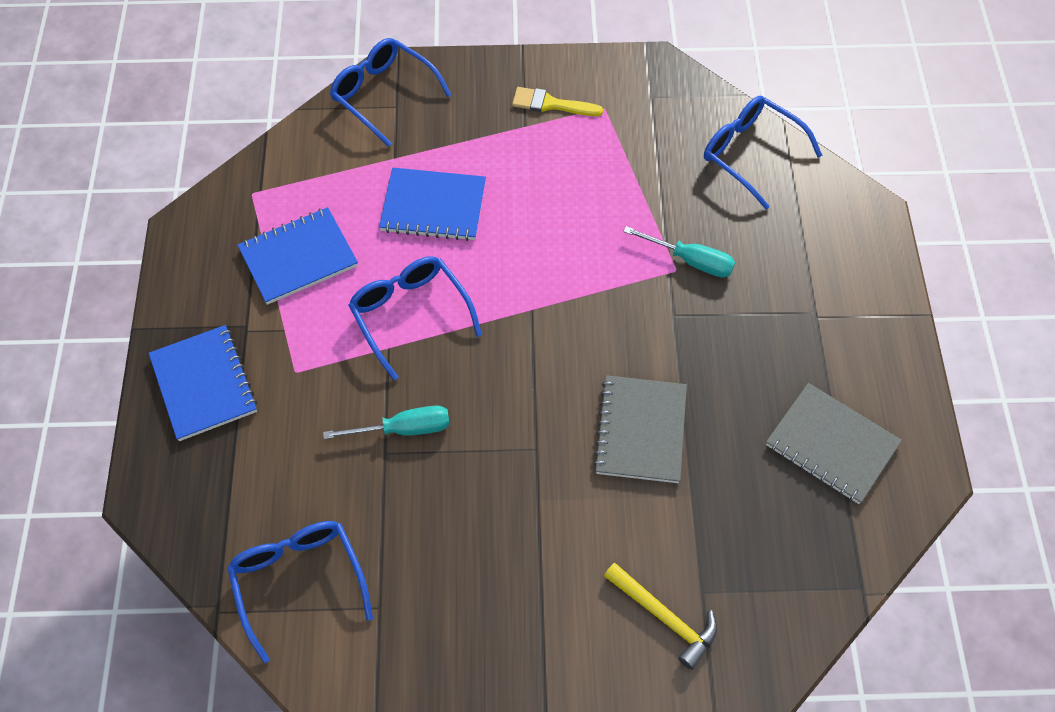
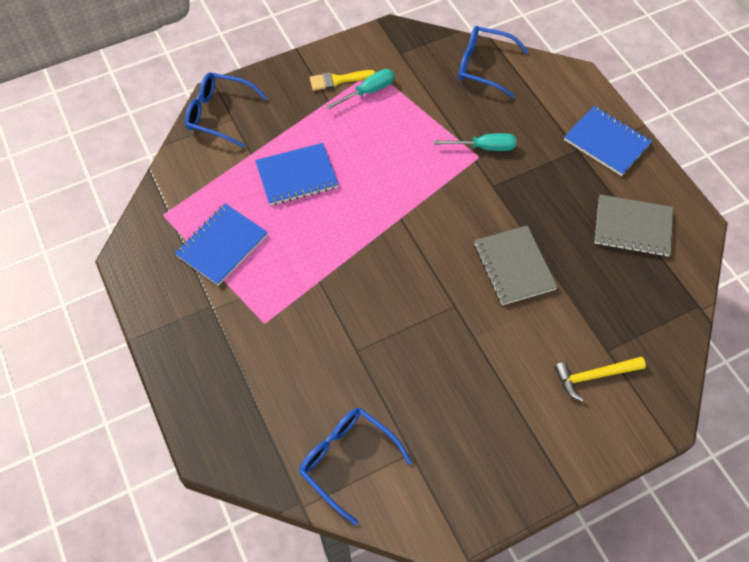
camera: 25 degrees left, 0 degrees up
(204, 384) = (204, 358): blue notebook -> blue notebook (606, 142)
(404, 429) = (361, 329): turquoise screwdriver -> turquoise screwdriver (368, 91)
(410, 315) = (322, 253): blue glasses -> none
(664, 617) = (594, 376): yellow hammer -> yellow hammer turned 150 degrees clockwise

